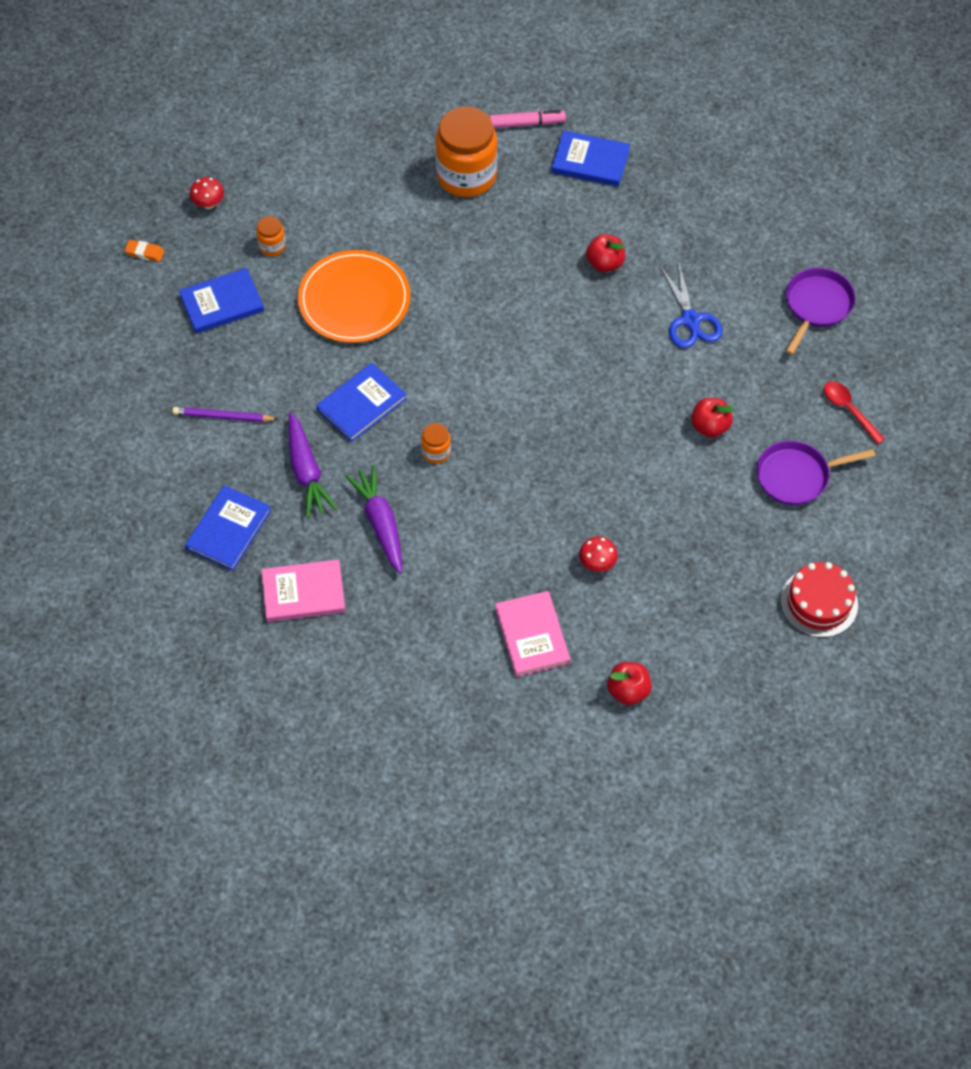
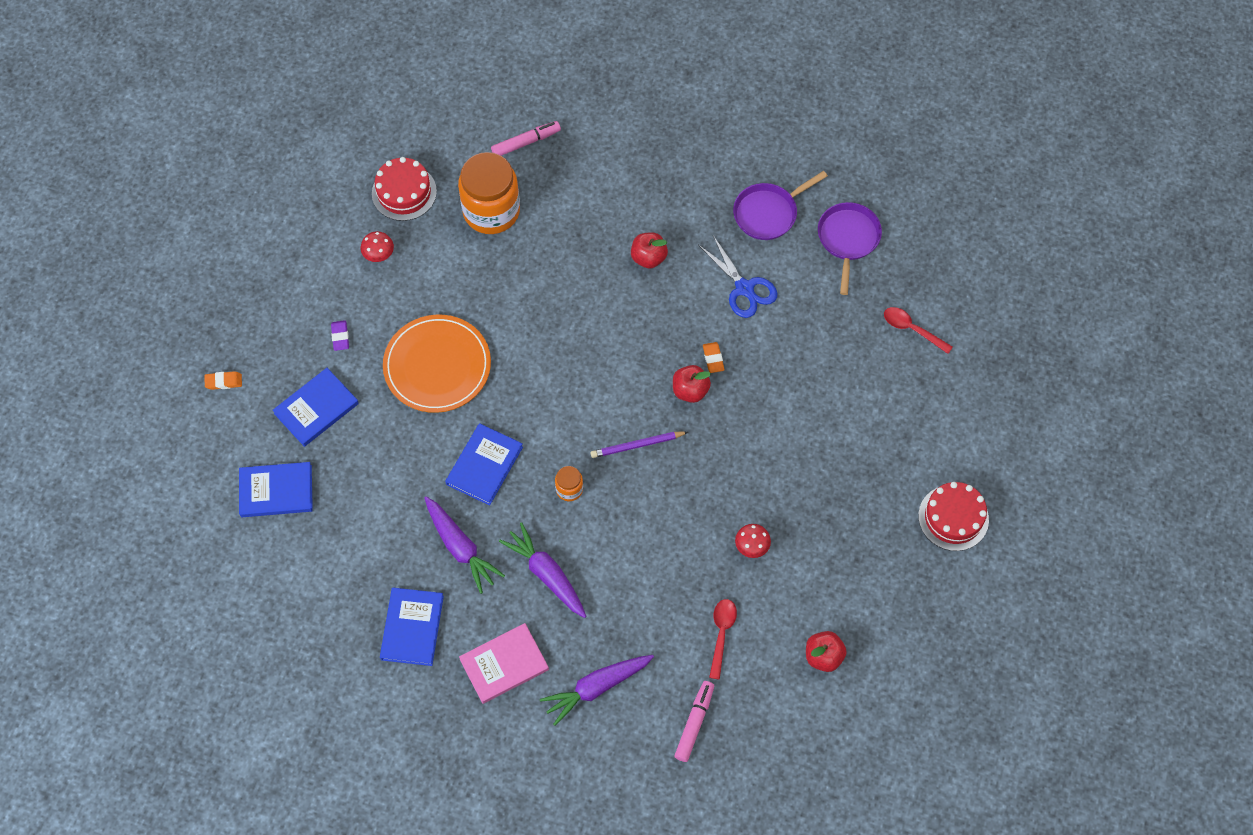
camera: 20 degrees left, 5 degrees up
(208, 204) = (264, 314): red mushroom -> red mushroom (379, 255)
(223, 416) = (363, 519): purple pencil -> purple pencil (637, 445)
(272, 246) = (340, 337): orange jar -> purple eraser
(386, 644) = (597, 687): none -> purple carrot
(388, 135) = (404, 192): none -> red cake
(470, 710) = (694, 723): none -> pink marker
(532, 635) = (721, 634): pink book -> red spoon
(590, 161) = (597, 162): blue book -> blue book (276, 491)
(631, 376) = (713, 359): none -> orange eraser
(709, 426) = (799, 384): red apple -> red apple (690, 390)
(796, 476) = (891, 406): purple pan -> purple pan (768, 213)

